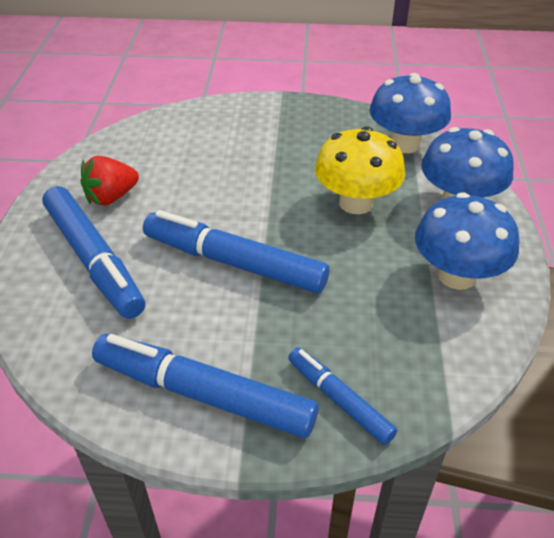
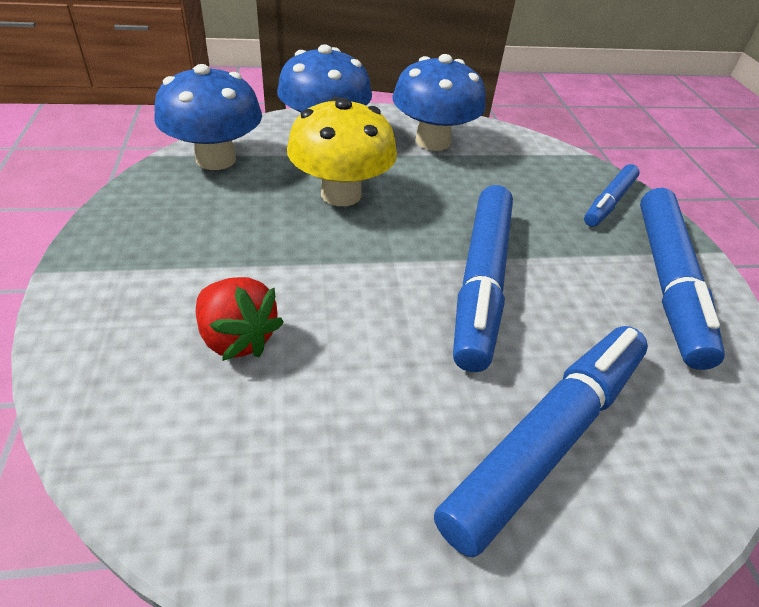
camera: 105 degrees left, 0 degrees up
(111, 197) = (390, 460): red strawberry -> red strawberry (237, 338)

